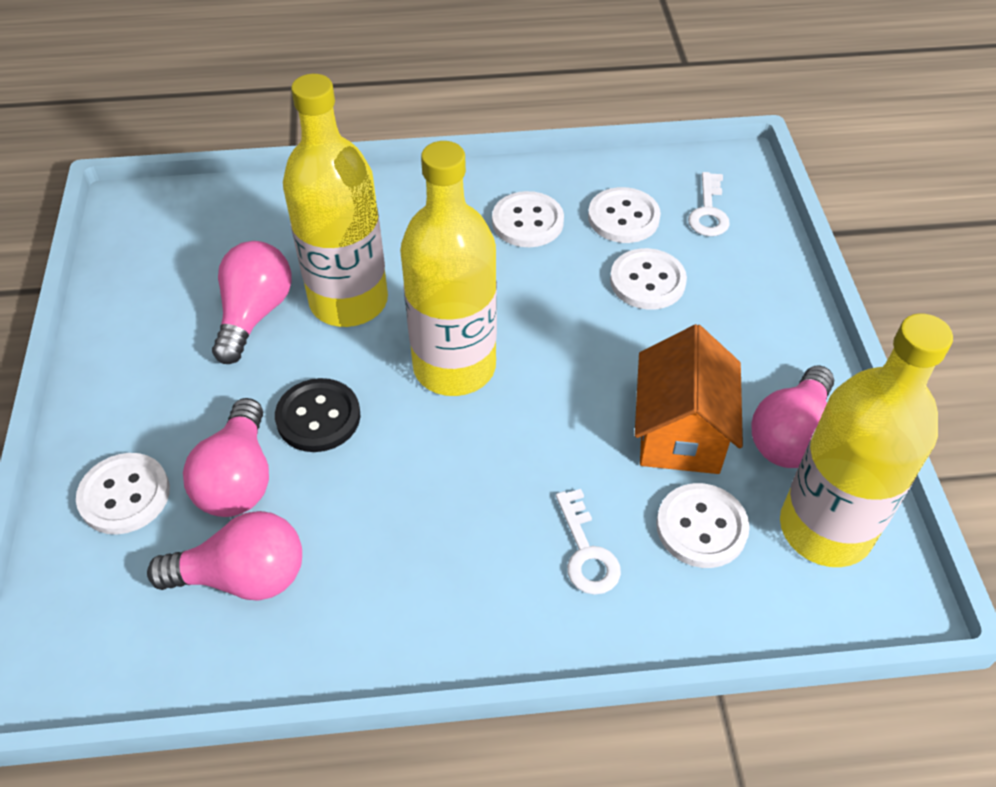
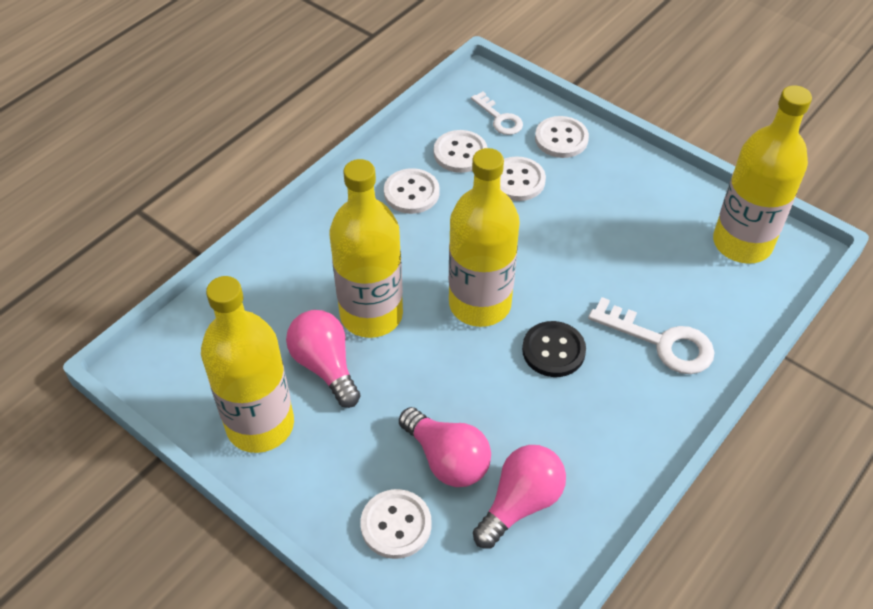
camera: 45 degrees left, 0 degrees up
(145, 320) = (260, 425): none -> yellow bottle
(318, 417) = (444, 390): black button -> black button (553, 350)
(586, 552) = (661, 342): white key -> white key, size x1.59
(680, 432) = (630, 248): orange house -> none
(701, 527) = (694, 286): white button -> white button (561, 139)
(791, 436) = (678, 210): pink light bulb -> none

